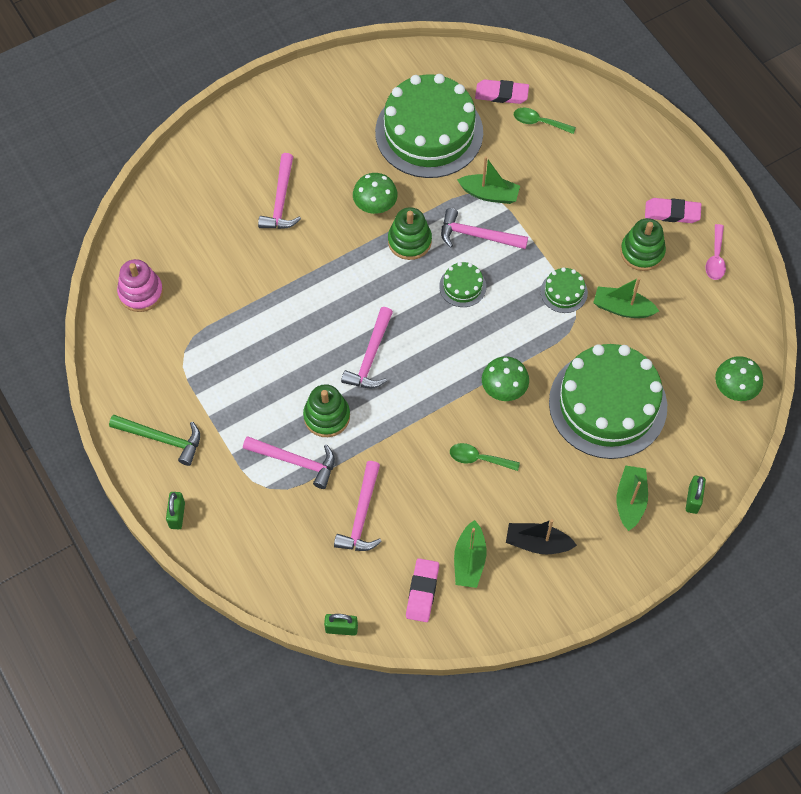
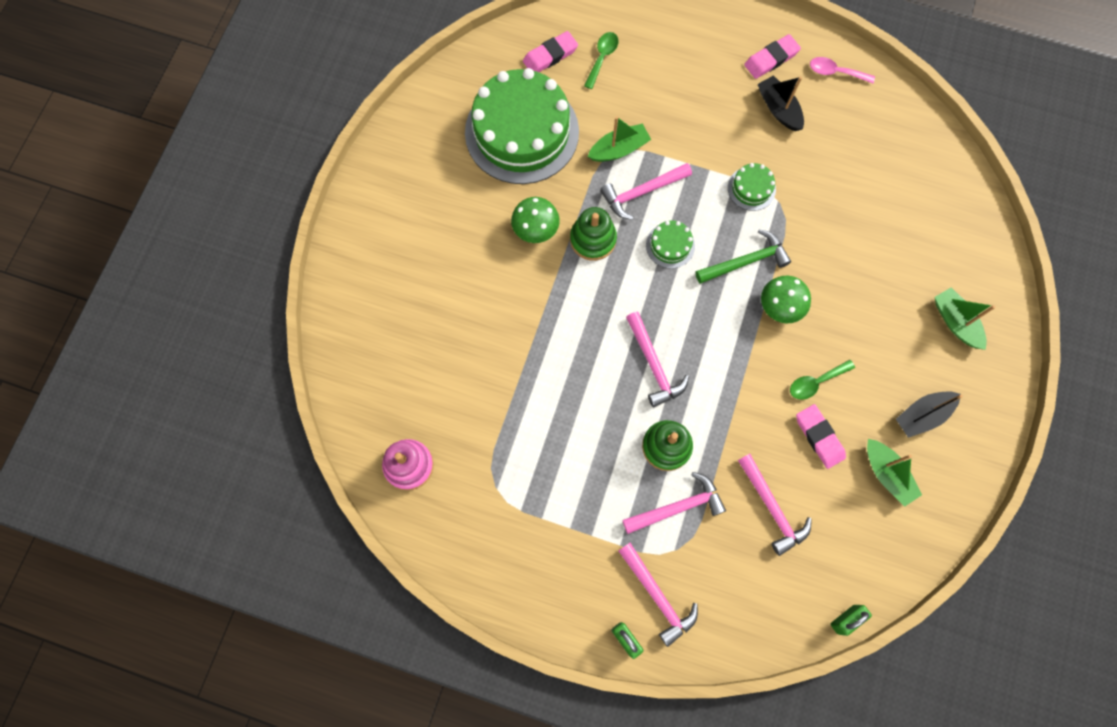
camera: 40 degrees left, 10 degrees up
(162, 439) = (550, 582): green hammer -> green hammer (746, 261)
(281, 201) = (453, 286): pink hammer -> pink hammer (657, 596)
(422, 591) = (876, 532): pink eraser -> pink eraser (819, 437)
(539, 122) = (602, 58): green spoon -> green spoon turned 135 degrees clockwise
(607, 404) = (868, 256): green cake -> none
(622, 308) = (806, 167): green boat -> none
(642, 252) = (778, 109): green stacking toy -> black boat
(693, 499) = (997, 283): green padlock -> none
(715, 258) = (836, 72): pink spoon -> pink spoon turned 135 degrees clockwise
(735, 388) = (944, 168): green mushroom -> none

